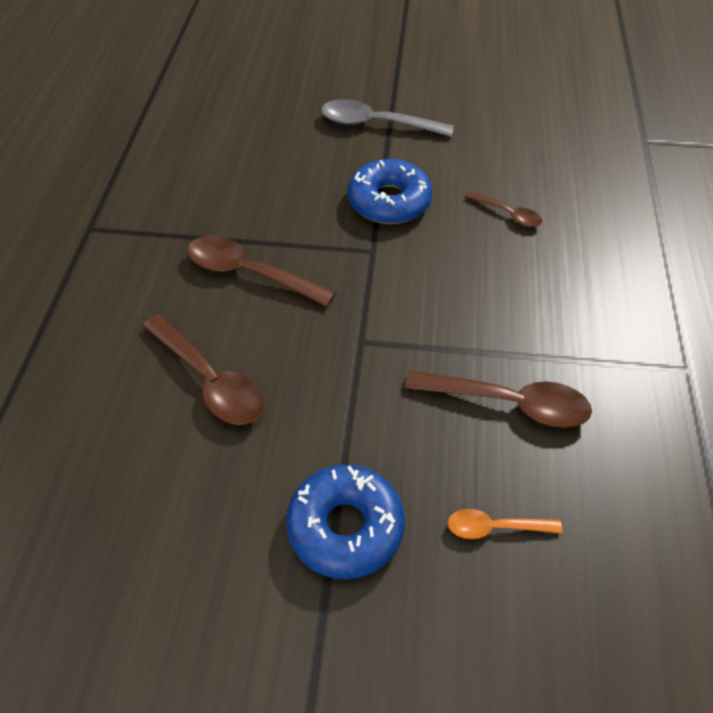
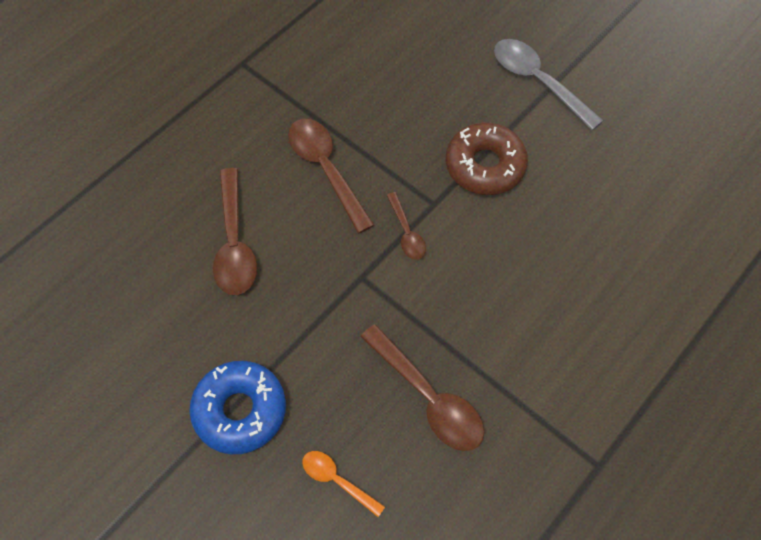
camera: 35 degrees right, 10 degrees up
(389, 202) = (485, 166): blue donut -> brown donut
(508, 214) = (575, 235): brown spoon -> brown spoon (406, 232)

